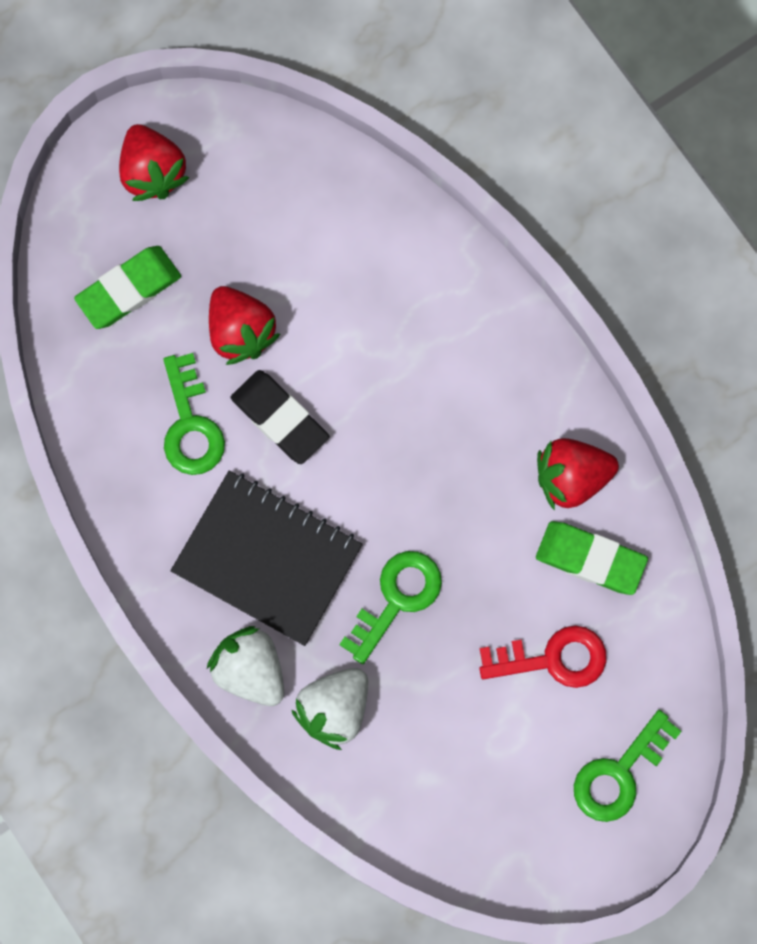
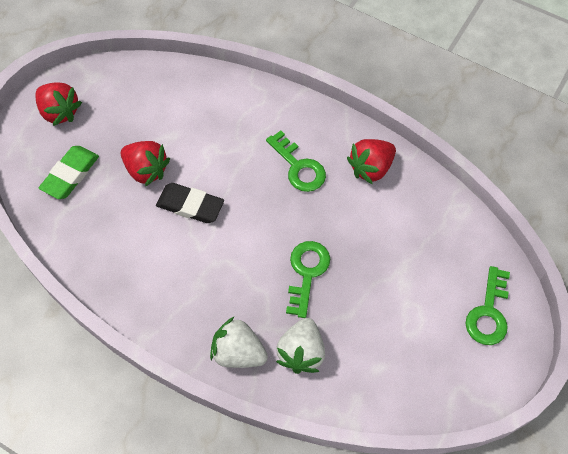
camera: 25 degrees left, 15 degrees down
(190, 425) = (138, 230): green key -> green key (298, 167)
(267, 559) = (218, 284): black notebook -> none
(553, 659) = (414, 266): red key -> none
(590, 559) = (405, 204): green eraser -> none

